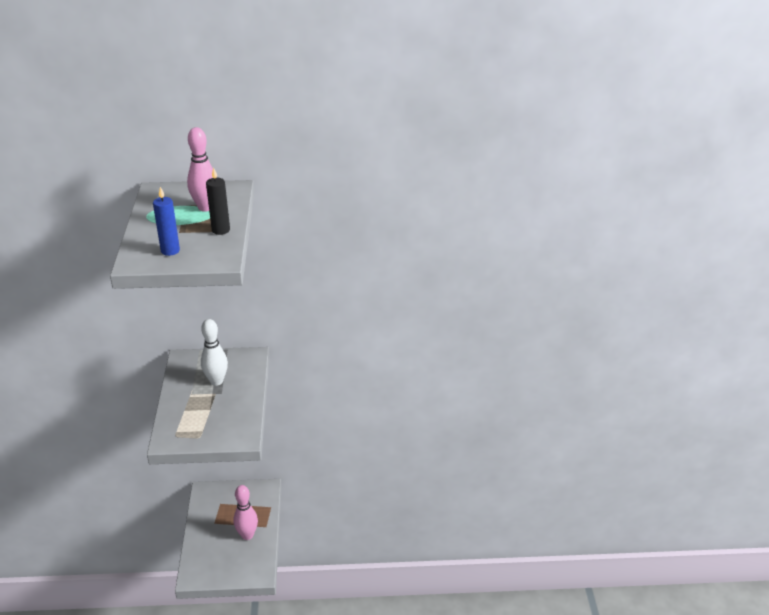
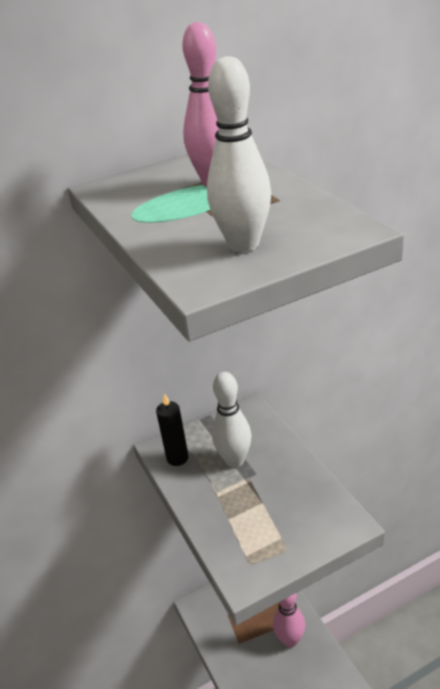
camera: 20 degrees left, 0 degrees up
(170, 251) = (243, 245): blue candle -> white bowling pin
(221, 230) = (282, 197): black candle -> black candle (177, 458)

